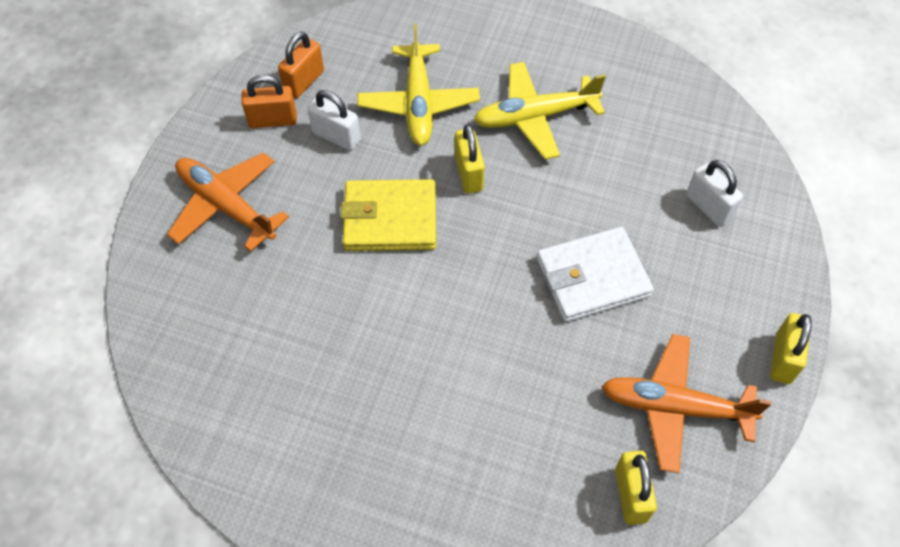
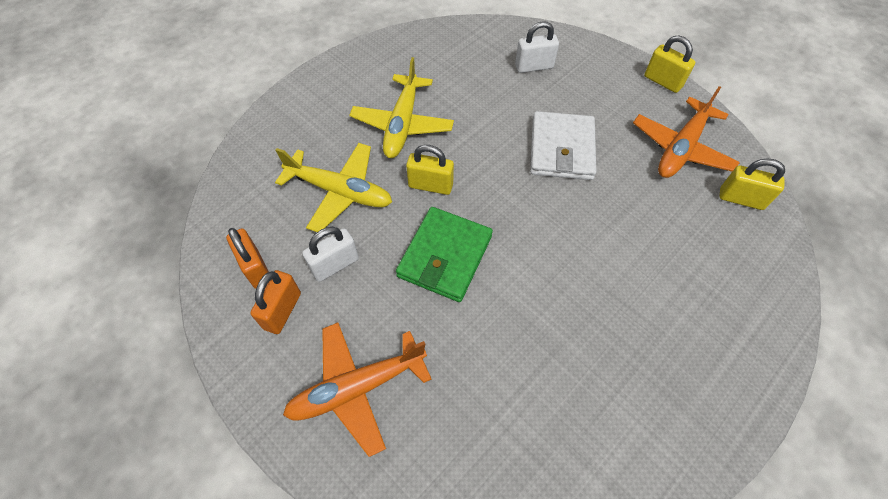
camera: 65 degrees left, 0 degrees up
(390, 219) = (445, 256): yellow wallet -> green wallet

